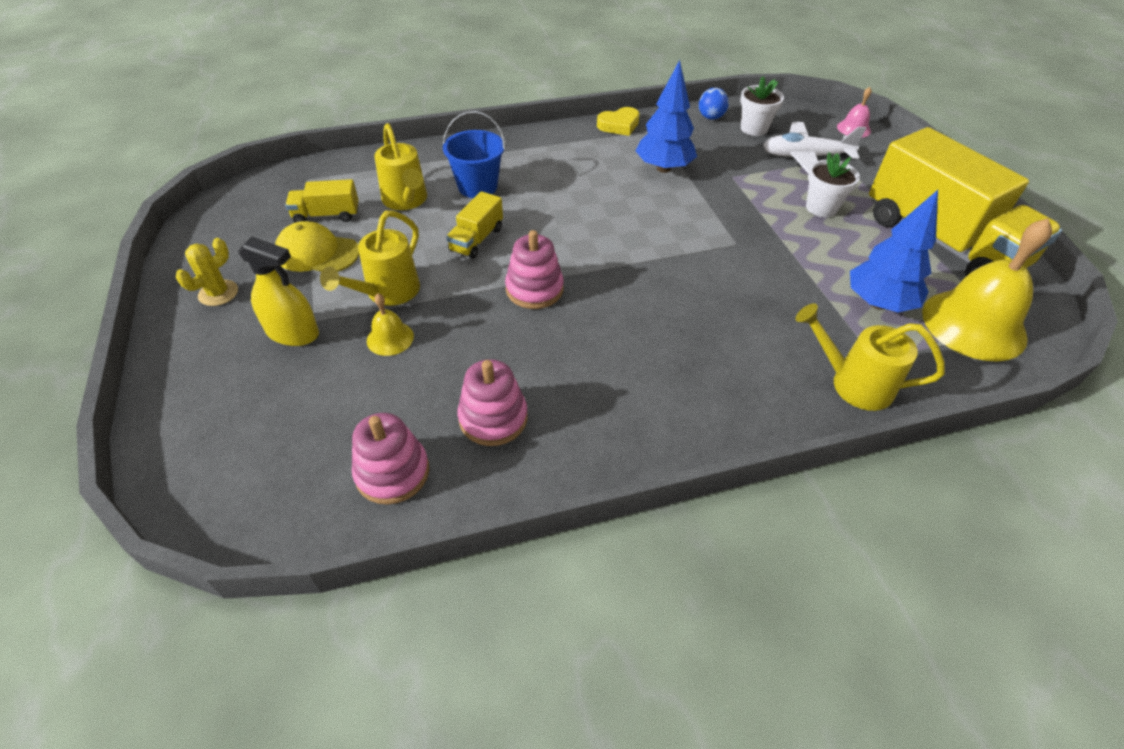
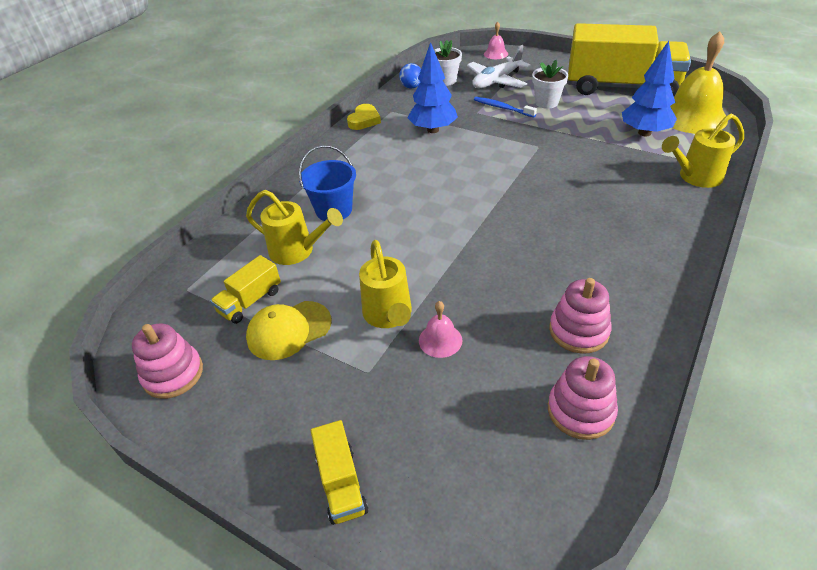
camera: 40 degrees left, 5 degrees down
(218, 293) = (255, 417): yellow cactus -> none
(293, 332) = (366, 392): yellow spray bottle -> none
(390, 338) = (440, 340): yellow bell -> pink bell
(476, 239) = (390, 242): yellow truck -> yellow truck (341, 483)
(534, 289) = (476, 244): pink stacking toy -> pink stacking toy (173, 374)
(765, 186) = (502, 108): none -> blue toothbrush

